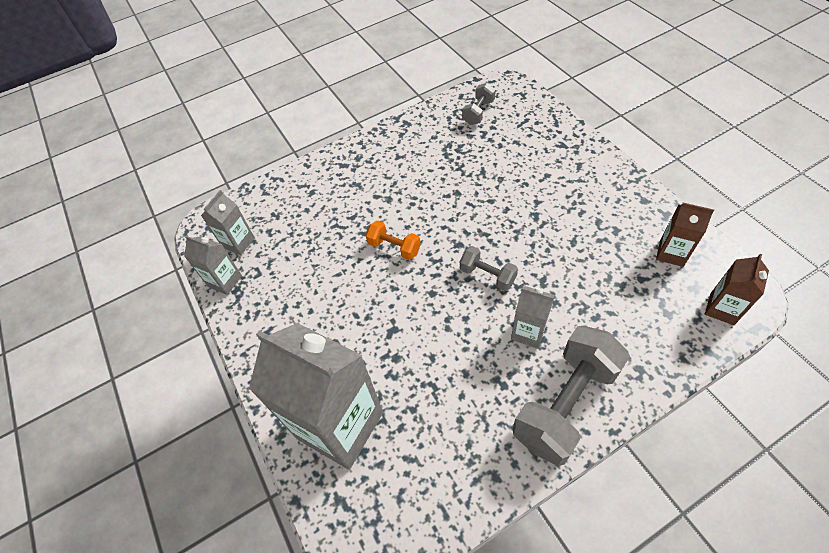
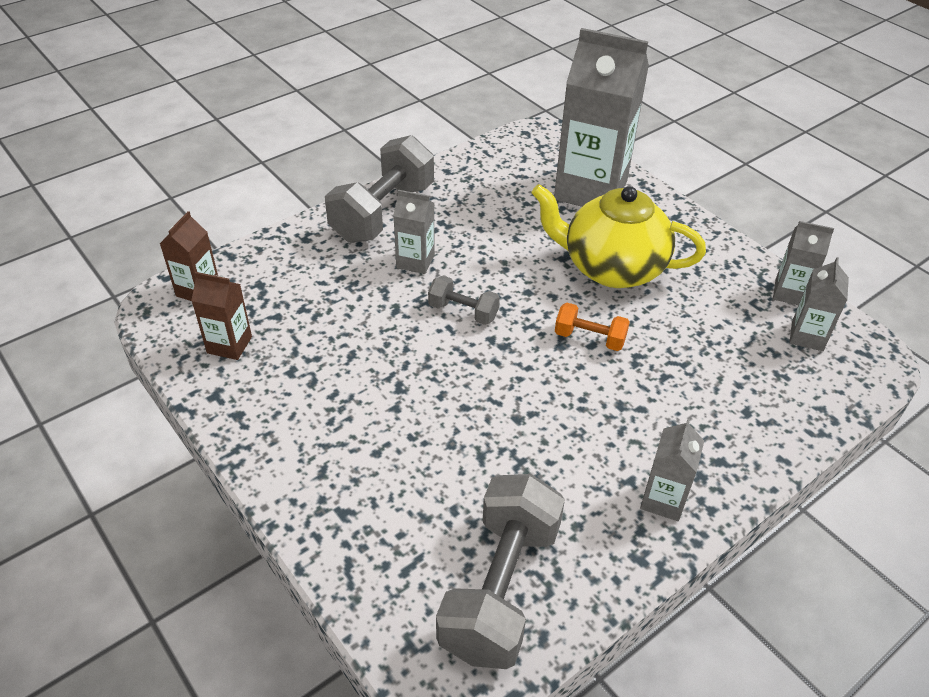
camera: 165 degrees right, 10 degrees down
(355, 315) = (611, 268): none -> yellow teapot
(384, 147) = (663, 500): none -> grey carton
(478, 112) = (500, 588): grey dumbbell -> grey dumbbell, size x2.02

